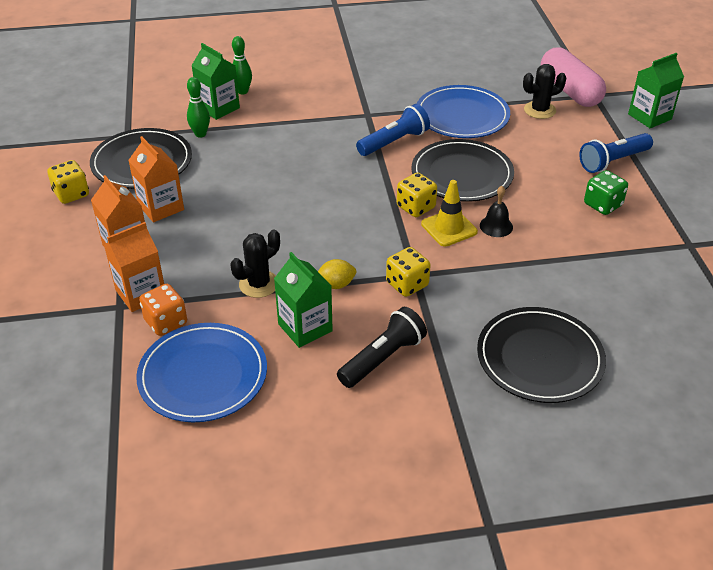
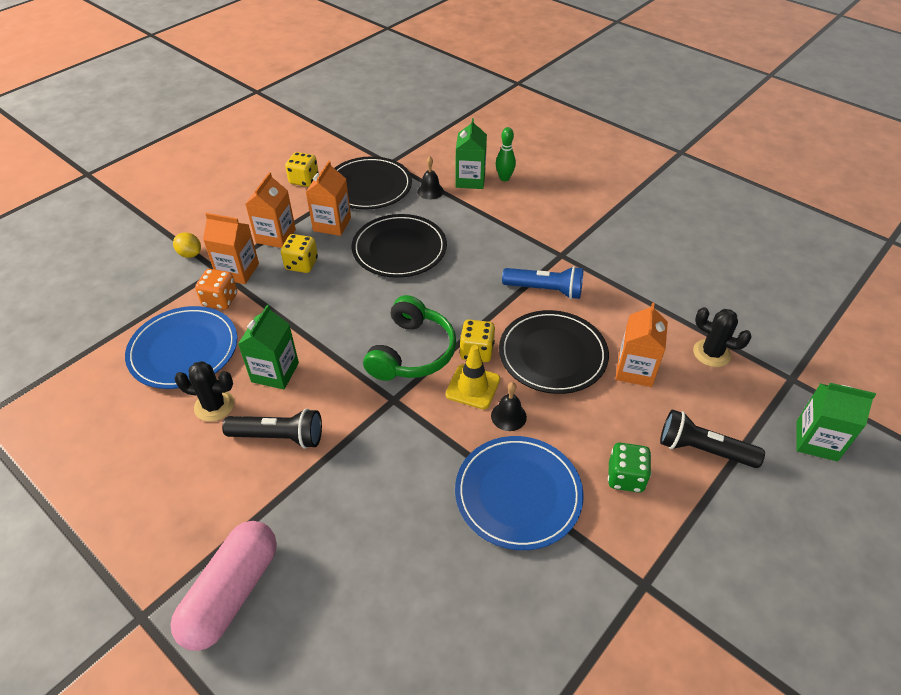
camera: 50 degrees right, 5 degrees up
(200, 134) = (430, 191): green bowling pin -> black bell
(258, 284) = (299, 320): black cactus -> black cactus (214, 406)
(336, 285) = (337, 360): yellow lemon -> yellow lemon (190, 254)
(377, 239) = (412, 352): none -> green headphones
(407, 284) = (377, 401): yellow dice -> yellow dice (301, 264)
(462, 116) = (633, 308): blue plate -> blue plate (518, 494)
(518, 148) = (635, 370): none -> orange carton
(539, 358) = (365, 543): black plate -> black plate (399, 249)
(569, 91) = (772, 357): pink capsule -> pink capsule (232, 593)
(613, 161) = (703, 450): blue flashlight -> black flashlight

